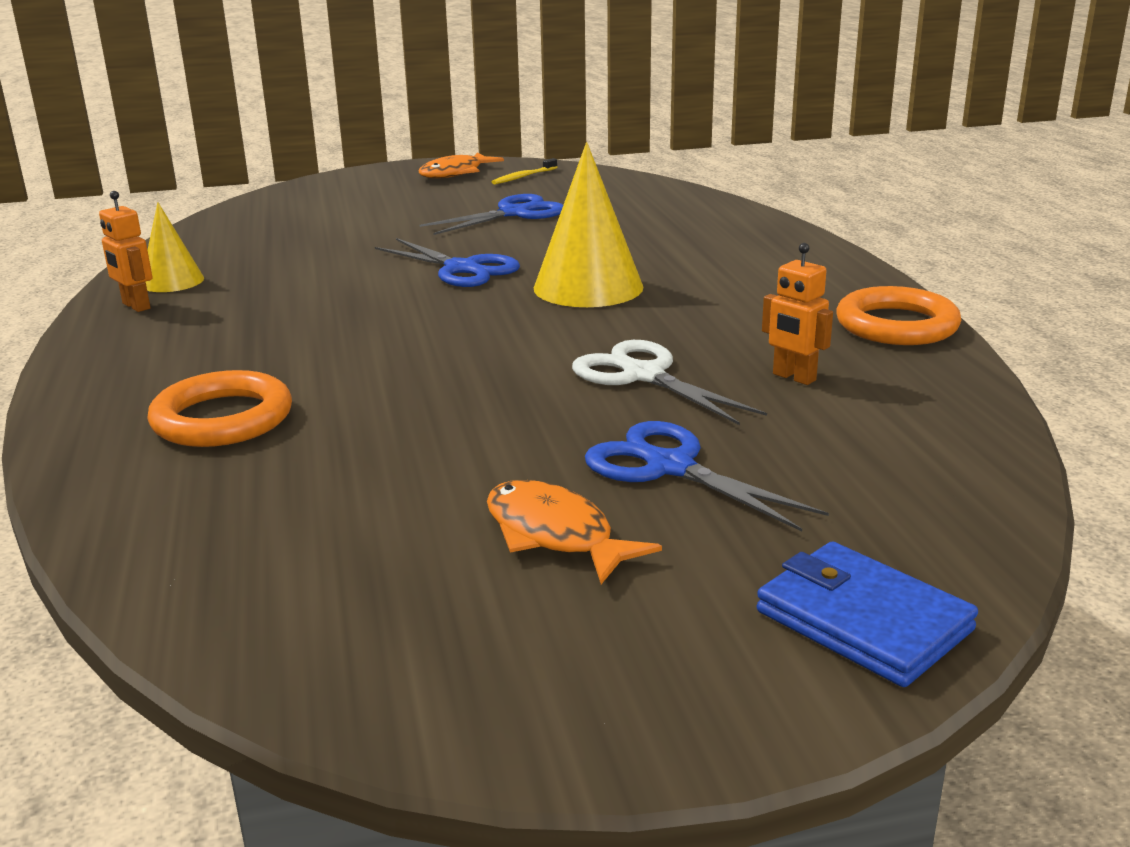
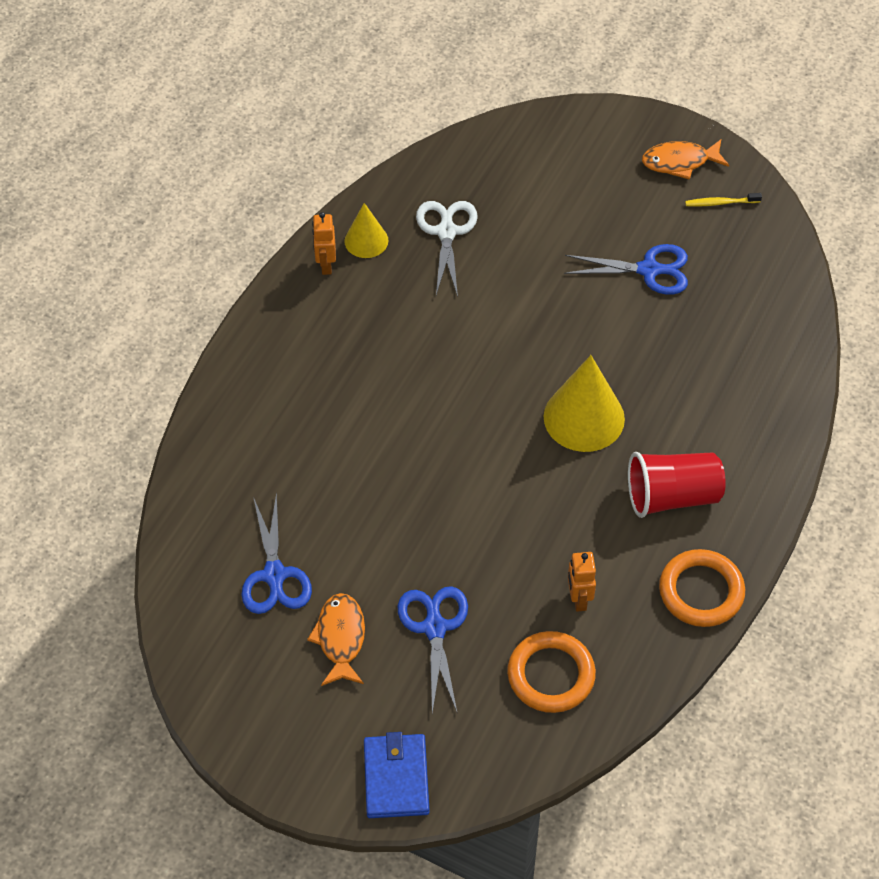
camera: 40 degrees right, 30 degrees up
(222, 419) = (284, 435): orange ring -> orange ring (551, 675)
(462, 269) = (537, 339): blue scissors -> blue scissors (274, 575)
(643, 375) = (508, 540): white scissors -> white scissors (446, 232)
(758, 292) = (672, 496): none -> red cup

